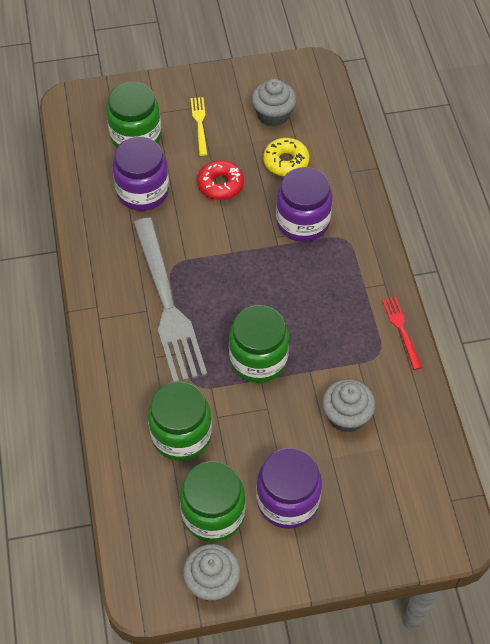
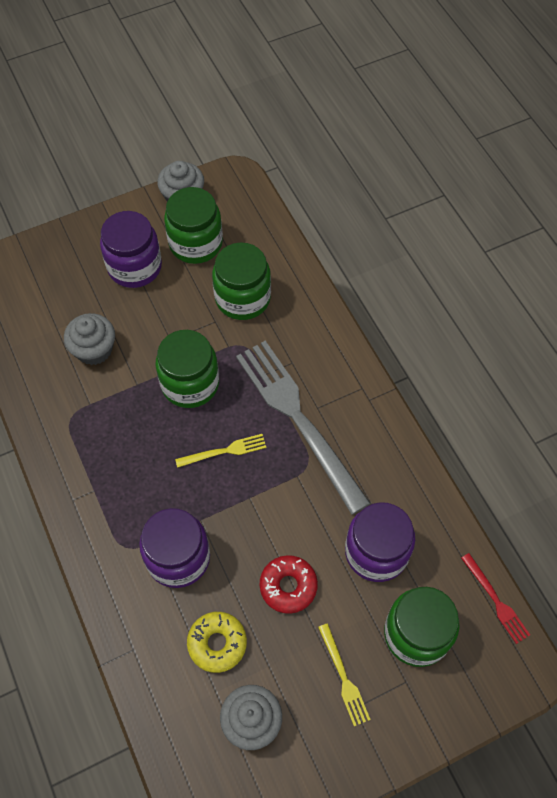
camera: 165 degrees right, 5 degrees up
(242, 292) = (224, 451): none -> yellow fork
(401, 330) = (49, 449): red fork -> red fork (495, 600)

